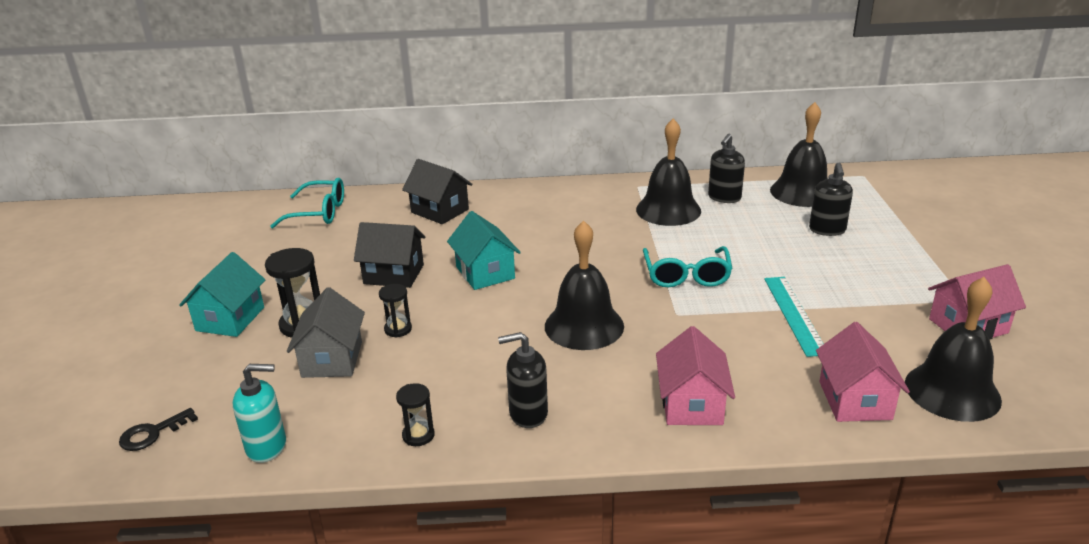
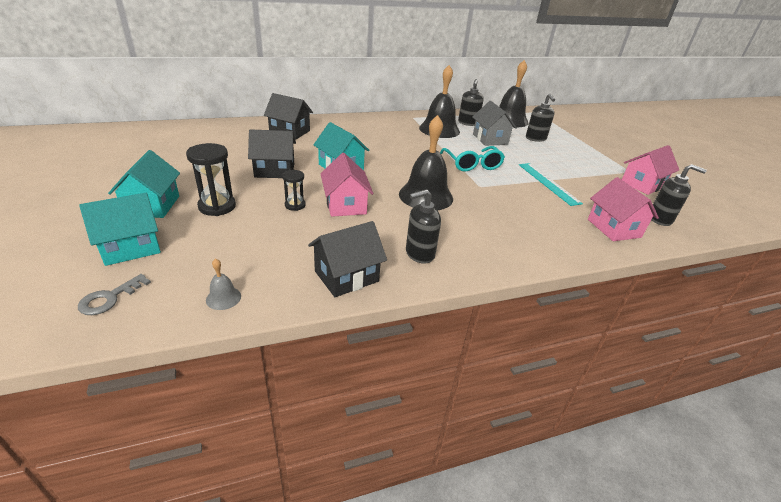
camera: 20 degrees left, 5 degrees up
(153, 433) = (110, 298): black key -> grey key
(191, 373) = (131, 247): none -> turquoise house
(267, 447) = (223, 298): turquoise soap dispenser -> grey bell
(319, 213) = (199, 134): turquoise glasses -> none
(332, 359) = (252, 229): grey house -> grey house (490, 139)
(418, 435) = (346, 276): black hourglass -> black house
(691, 404) = (522, 238): pink house -> pink house (345, 205)
(952, 391) = (660, 219): black bell -> black soap dispenser

